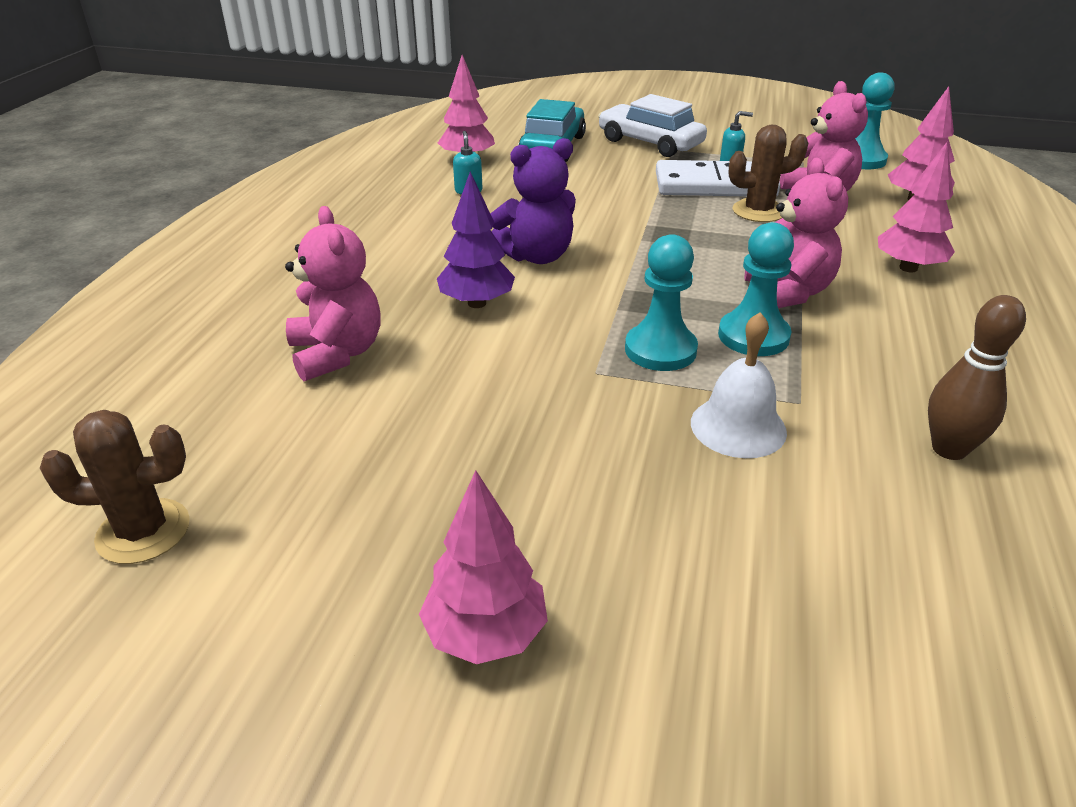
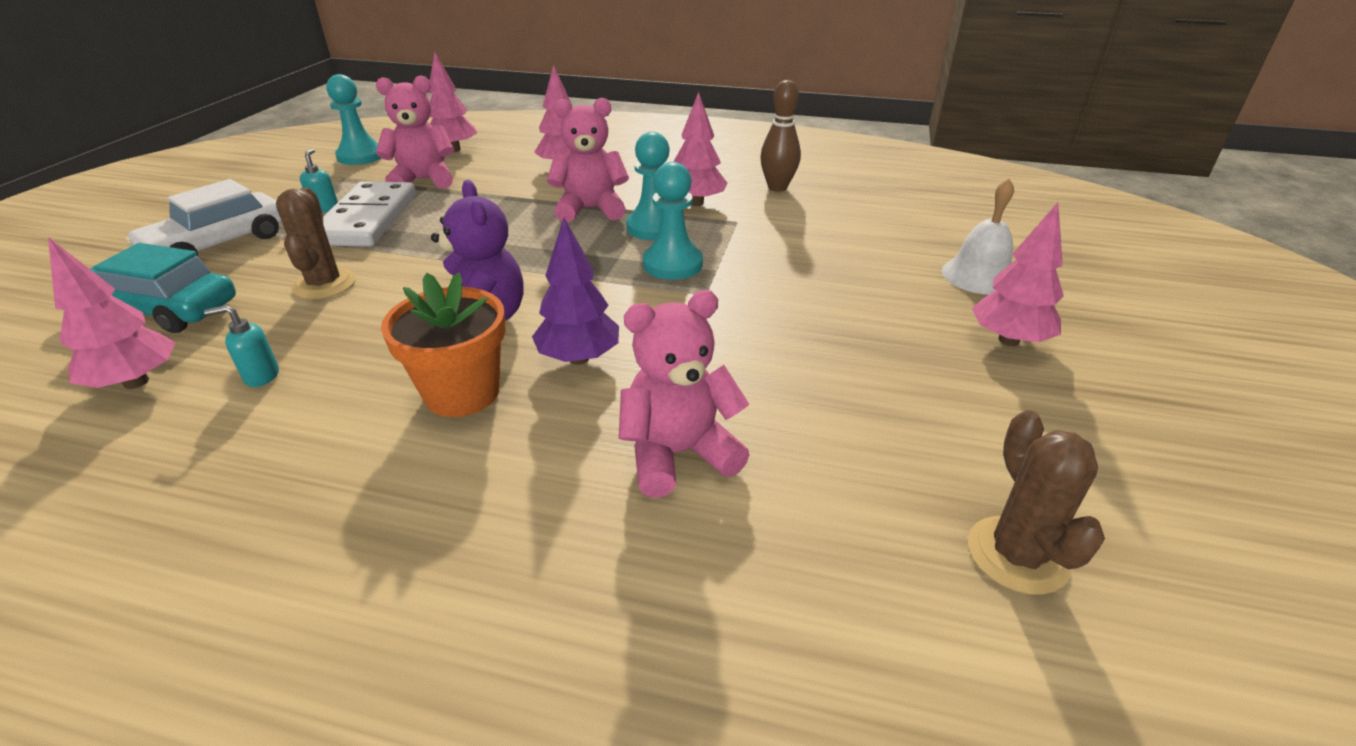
camera: 90 degrees left, 0 degrees up
(436, 259) = (462, 393): none -> orange flower pot
(738, 426) = (769, 243): white bell -> white bell (979, 275)
(758, 211) = (440, 206): brown cactus -> brown cactus (324, 284)
(845, 368) = (696, 203): none -> pink tree

